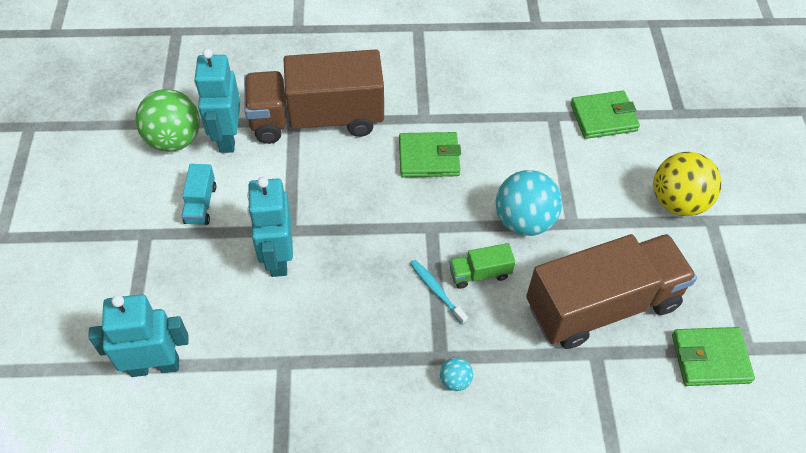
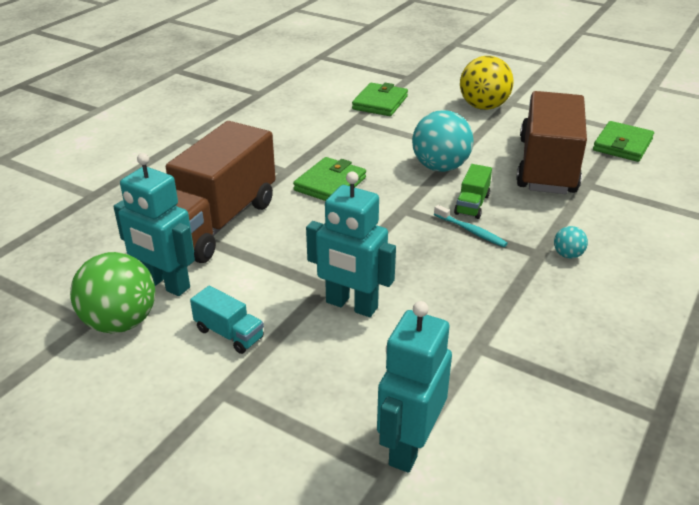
camera: 55 degrees left, 20 degrees down
(436, 291) = (471, 231): turquoise toothbrush -> turquoise toothbrush turned 135 degrees counterclockwise

